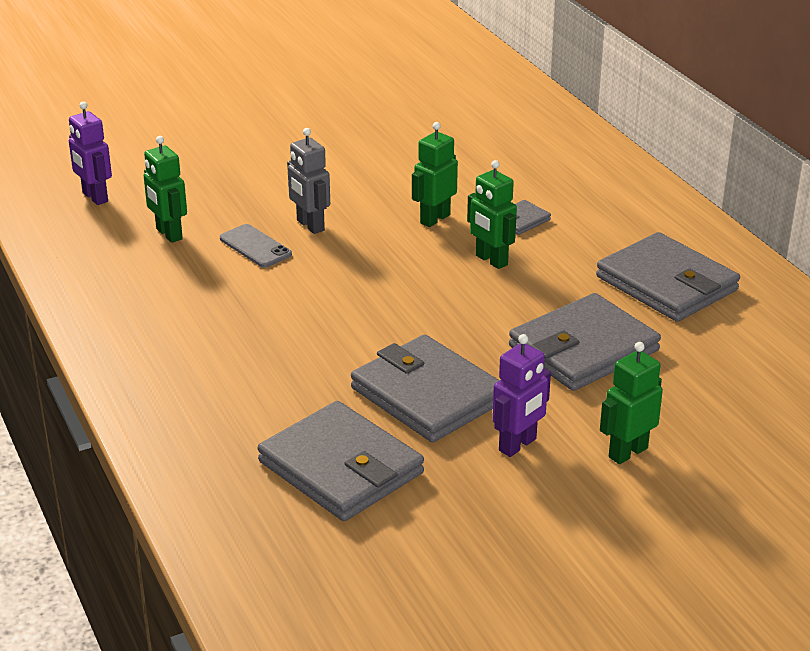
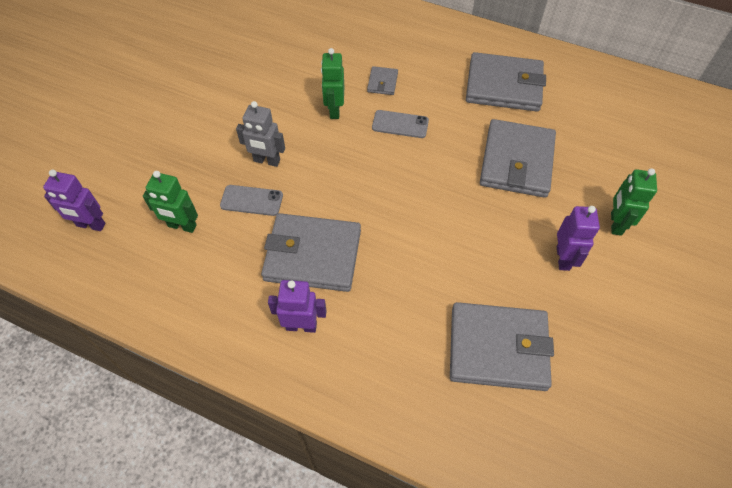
camera: 40 degrees left, 25 degrees up
(177, 351) = (301, 326): none -> purple robot
(428, 395) = (480, 254): grey wallet -> grey wallet (313, 255)
(491, 260) = (400, 124): green robot -> grey phone

